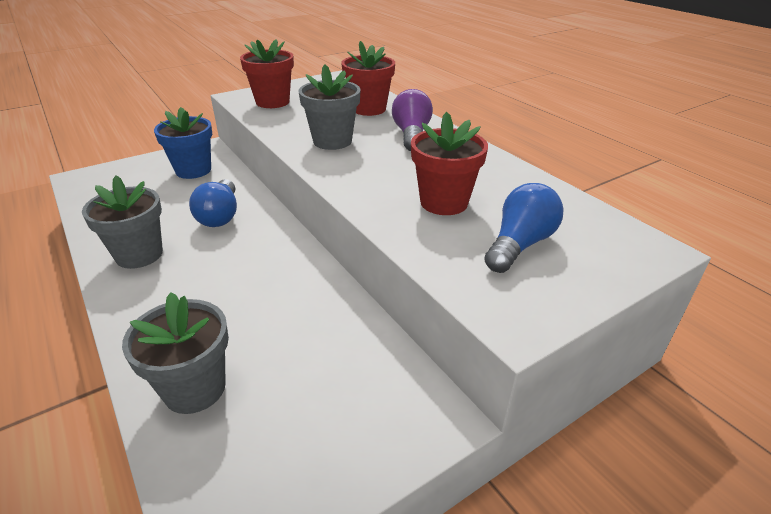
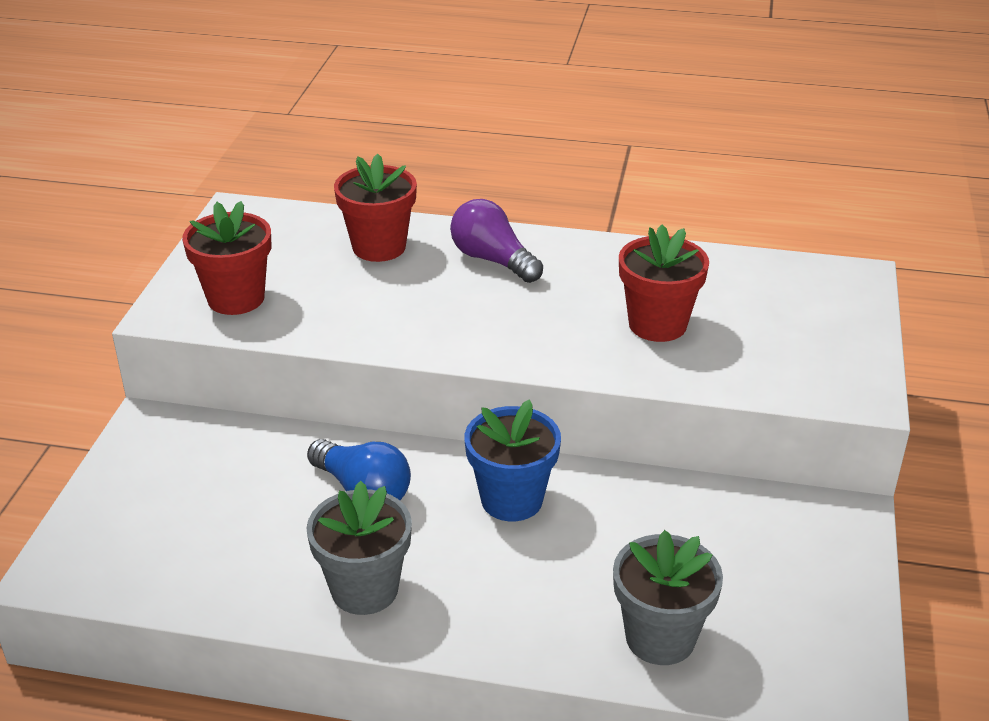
camera: 45 degrees left, 0 degrees up
(193, 170) = (203, 461): blue flower pot -> blue flower pot (512, 500)
(332, 141) = (427, 315): grey flower pot -> none
(519, 244) = (773, 330): blue light bulb -> none

